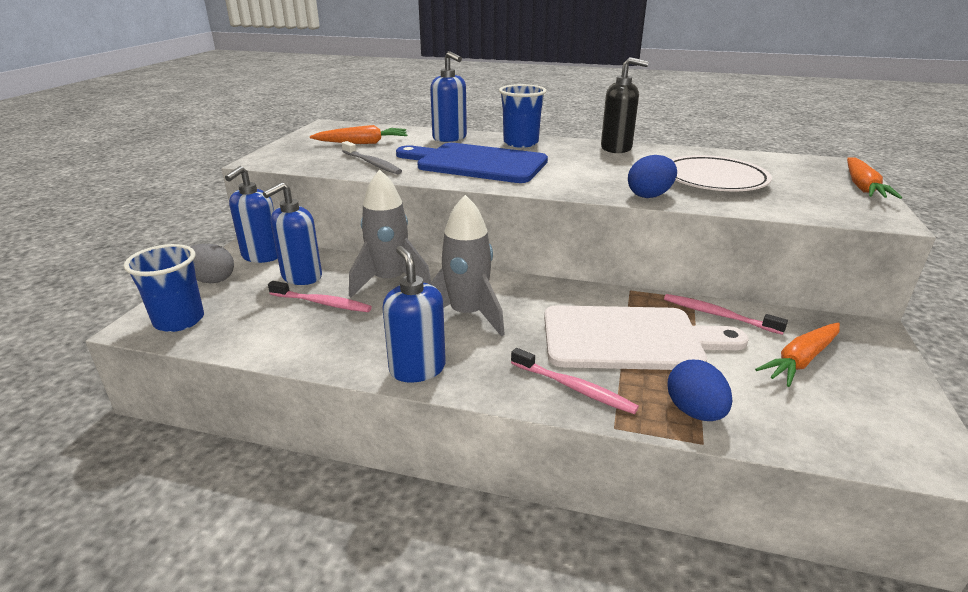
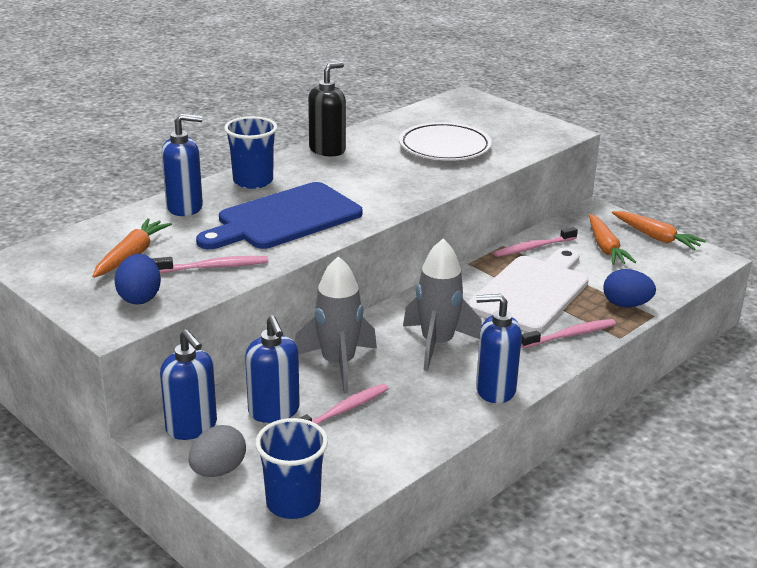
camera: 60 degrees left, 0 degrees up
(372, 163) = (214, 267): grey toothbrush -> pink toothbrush
(649, 195) = (448, 180): blue egg -> blue egg (140, 297)
(862, 187) = (513, 112): orange carrot -> orange carrot (656, 237)

